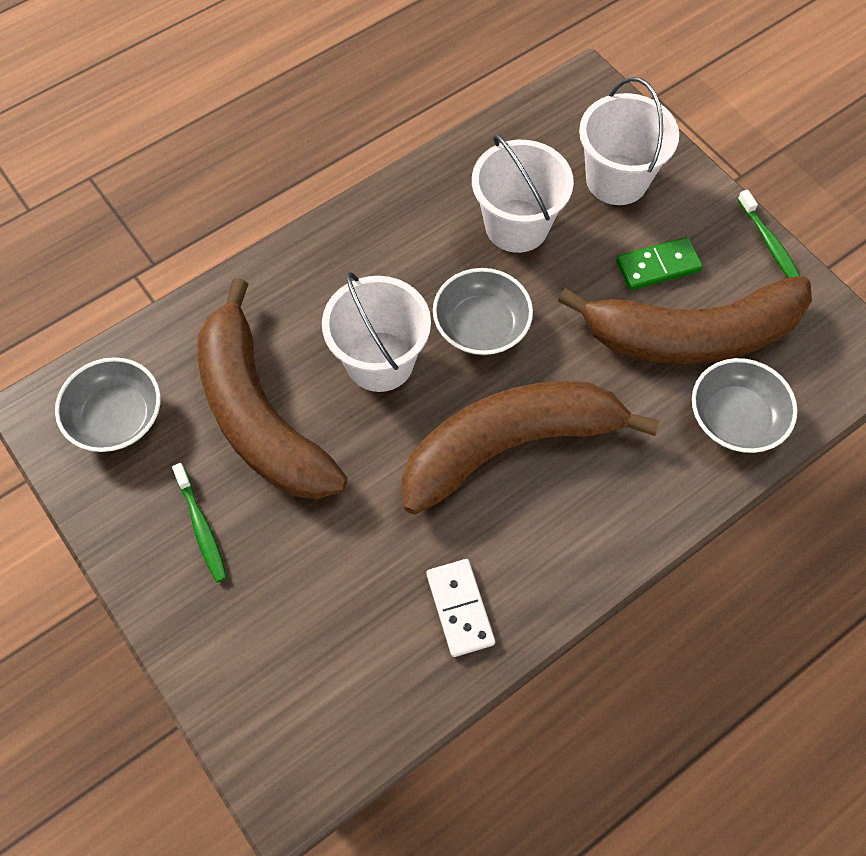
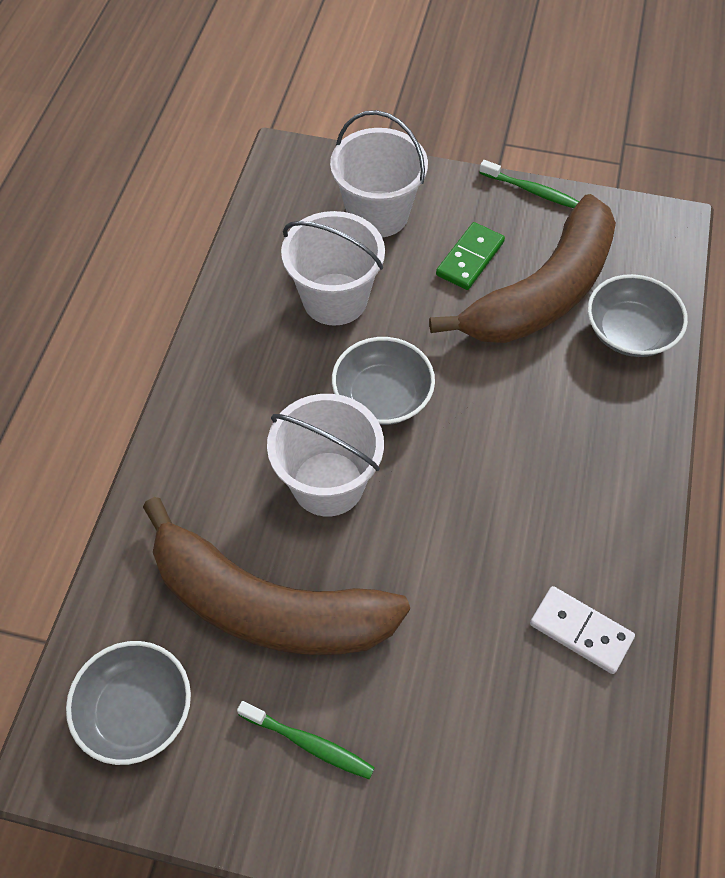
camera: 40 degrees left, 5 degrees down
(510, 445) = (494, 473): brown banana -> none

